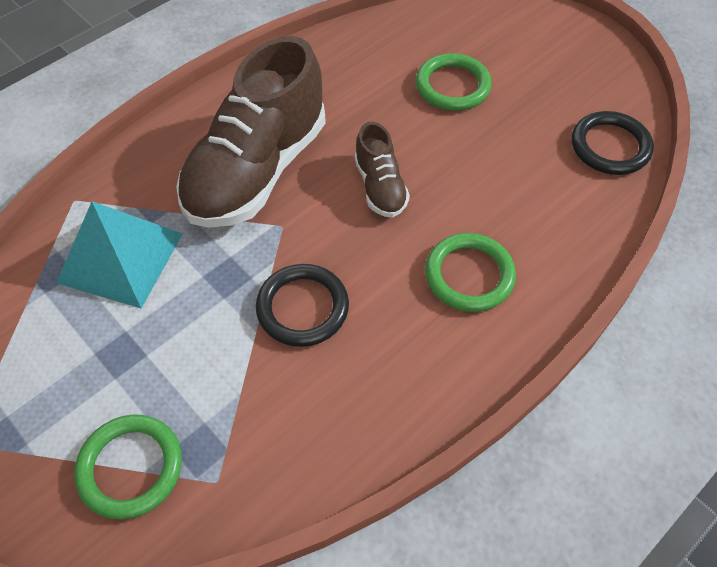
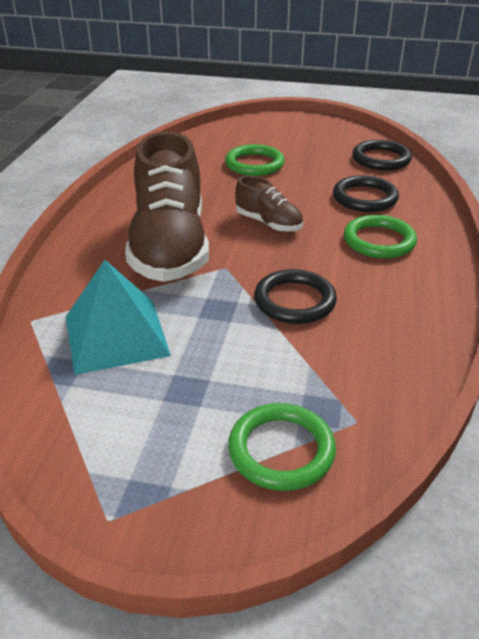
camera: 35 degrees left, 20 degrees down
(522, 201) = (365, 198): none -> black ring

